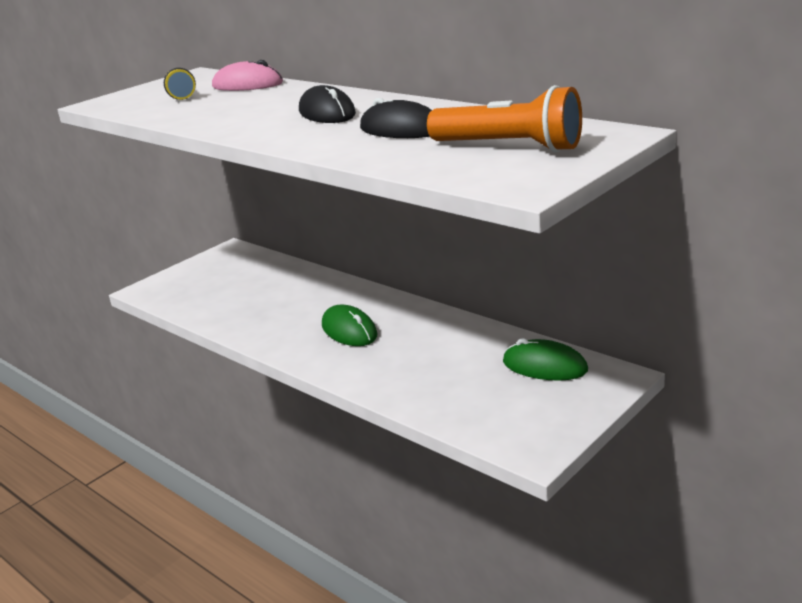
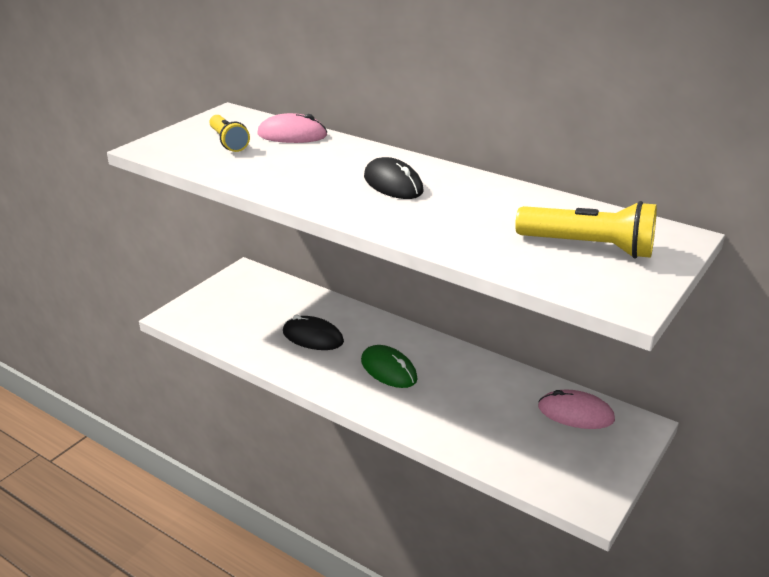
camera: 10 degrees left, 5 degrees up
(401, 129) = (476, 214): black mouse -> black mouse (313, 337)
(509, 147) = (588, 247): orange flashlight -> yellow flashlight
(544, 366) = (575, 413): green mouse -> pink mouse

